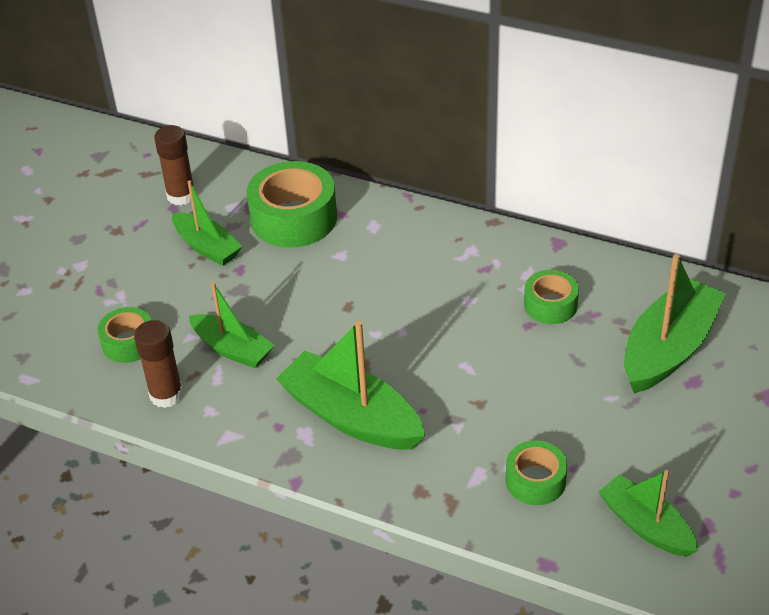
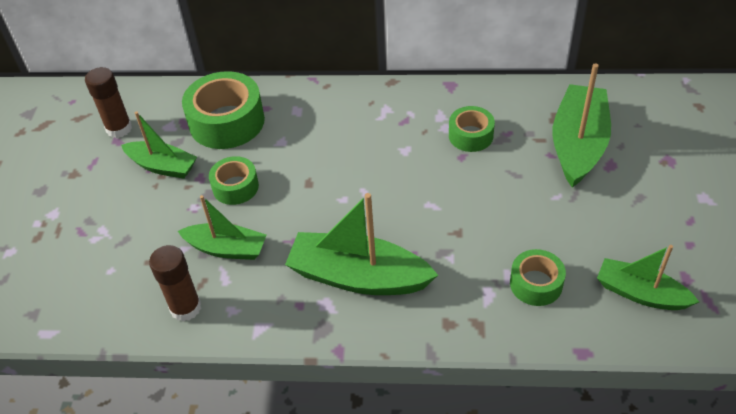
camera: 20 degrees left, 5 degrees up
(129, 343) = (129, 271): green tape -> green tape (235, 187)

